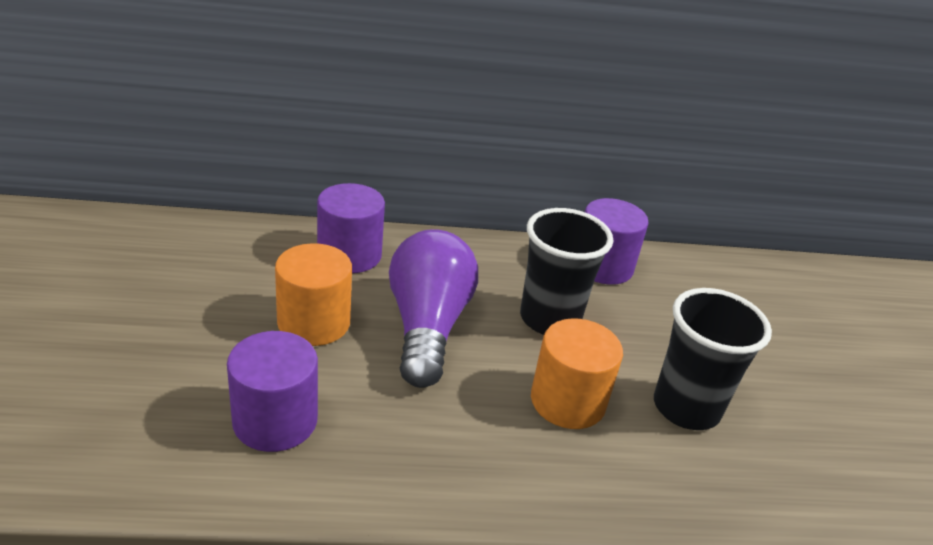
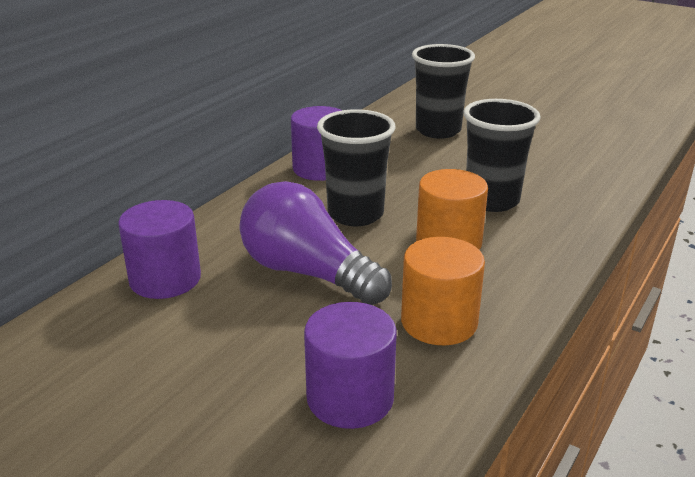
camera: 50 degrees left, 5 degrees down
(314, 323) = (240, 332): orange cylinder -> orange cylinder (439, 322)
(782, 316) = (438, 130): none -> black cup

